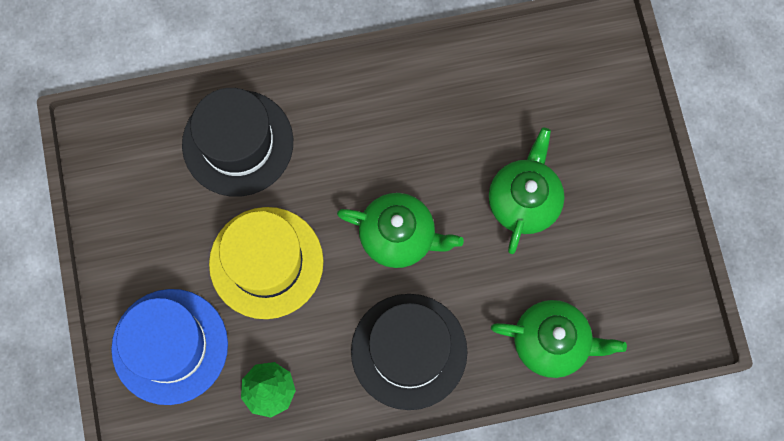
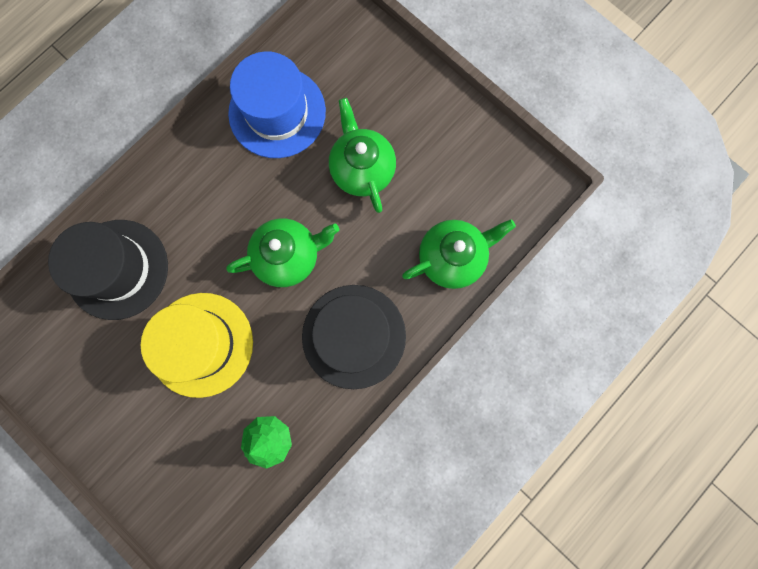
camera: 35 degrees left, 5 degrees up
(170, 346) = (169, 459): blue hat -> blue hat (277, 112)

